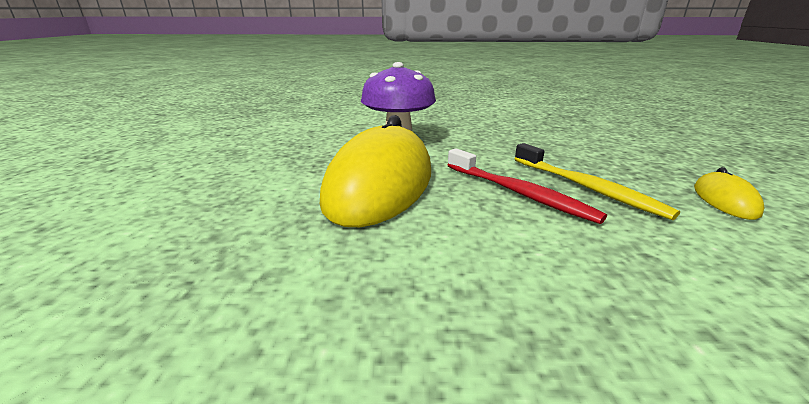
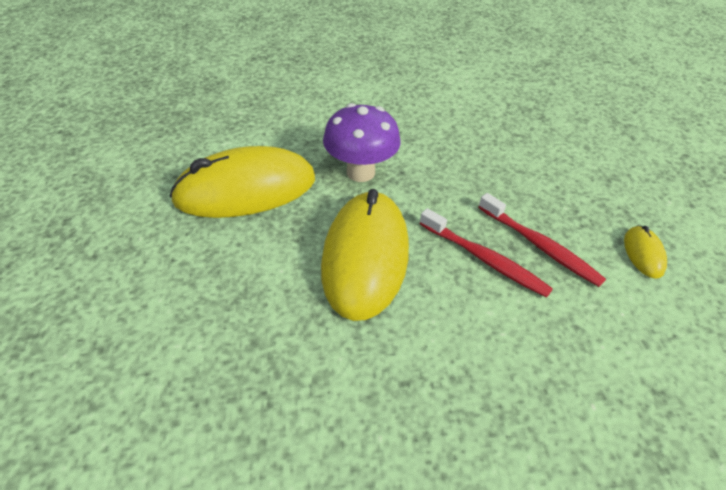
camera: 10 degrees left, 20 degrees up
(285, 142) = (246, 190): none -> yellow mouse
(586, 187) = (539, 245): yellow toothbrush -> red toothbrush

